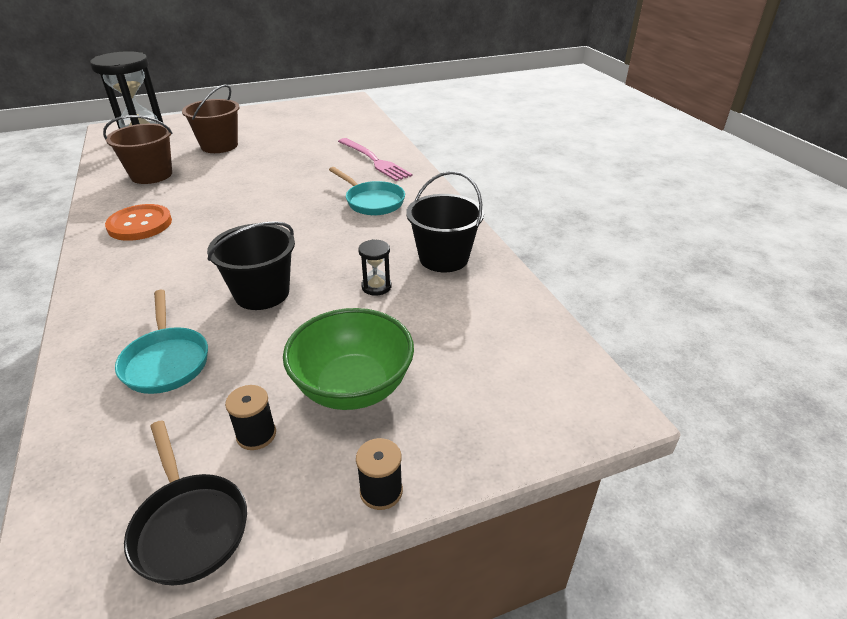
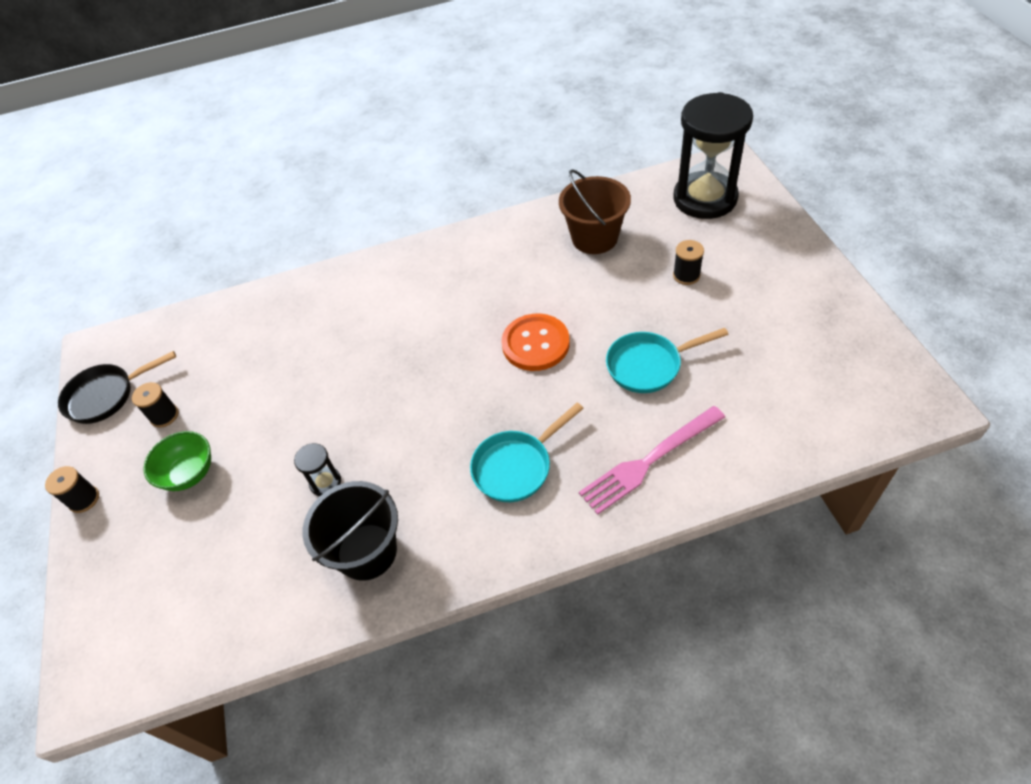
camera: 100 degrees right, 15 degrees up
(140, 224) = (479, 263): orange button -> orange button (535, 344)
(166, 361) = (261, 342): turquoise pan -> turquoise pan (649, 365)
(219, 146) = (686, 275): brown bucket -> black spool
(262, 293) = (337, 386): black bucket -> none
(353, 387) = (189, 473): green bowl -> green bowl, size x0.63

